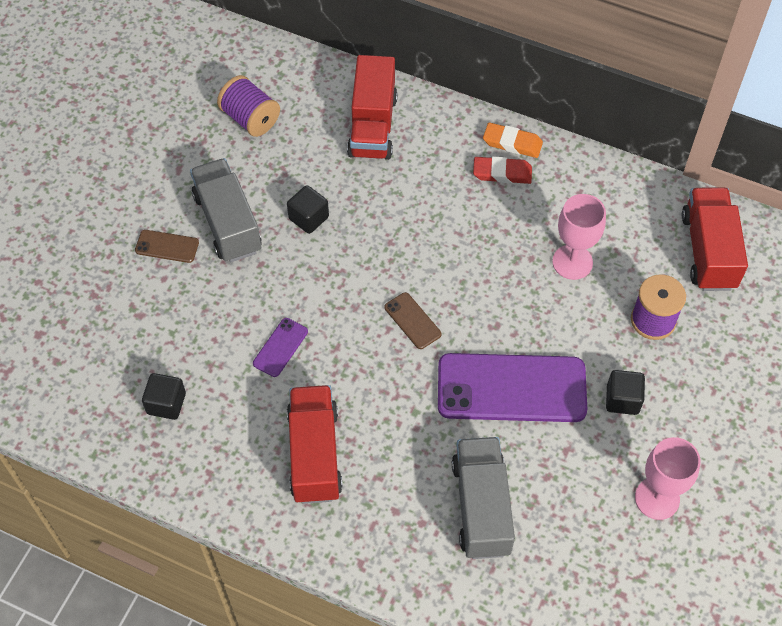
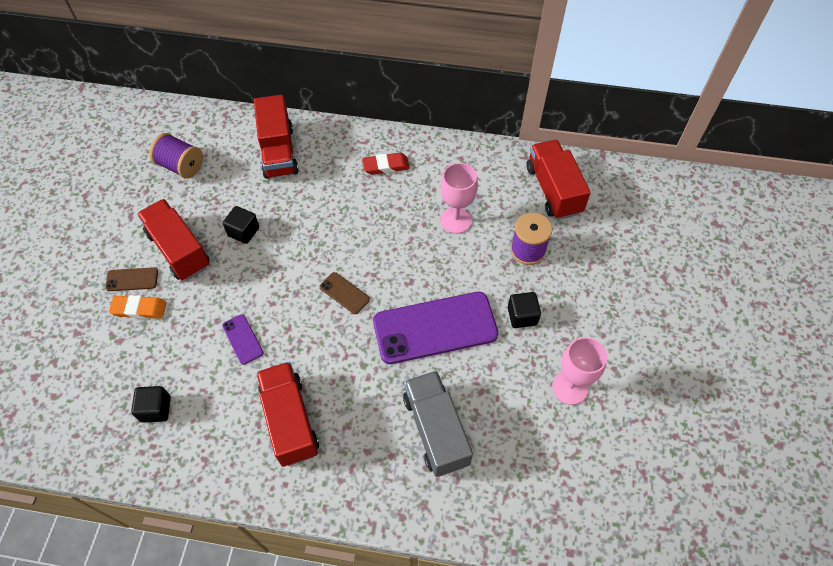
camera: 15 degrees left, 0 degrees up
(228, 223) = (179, 250): grey truck -> red truck
(280, 347) = (242, 339): purple phone -> purple phone turned 45 degrees counterclockwise
(512, 143) = (388, 142): orange eraser -> orange eraser (139, 309)

